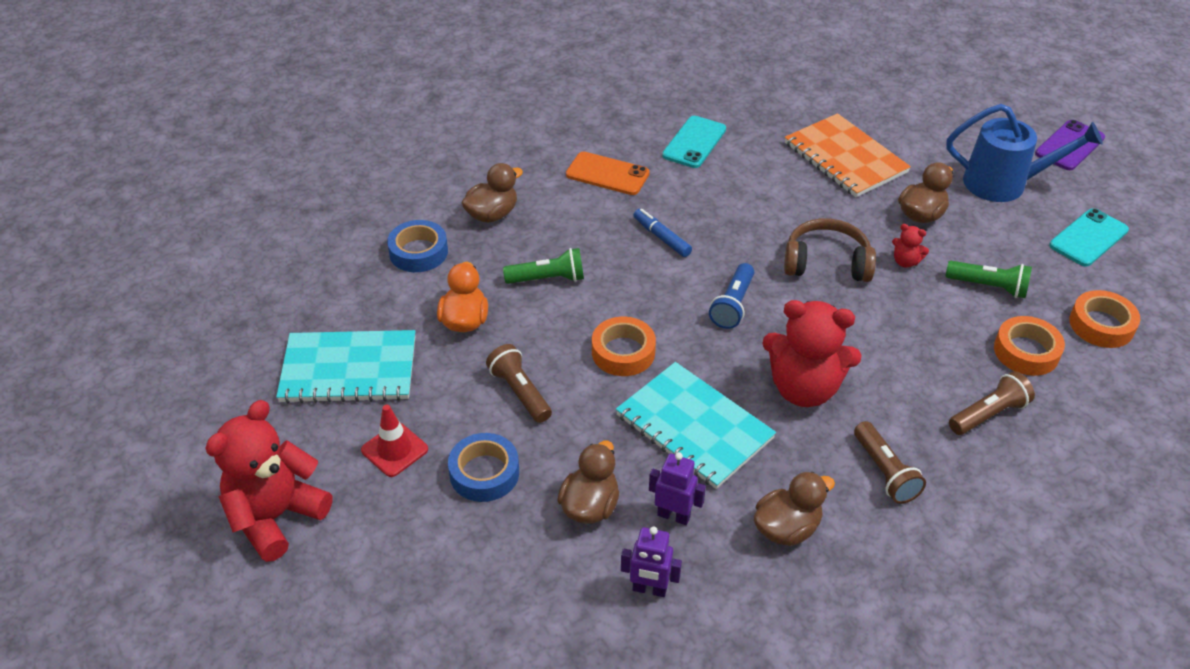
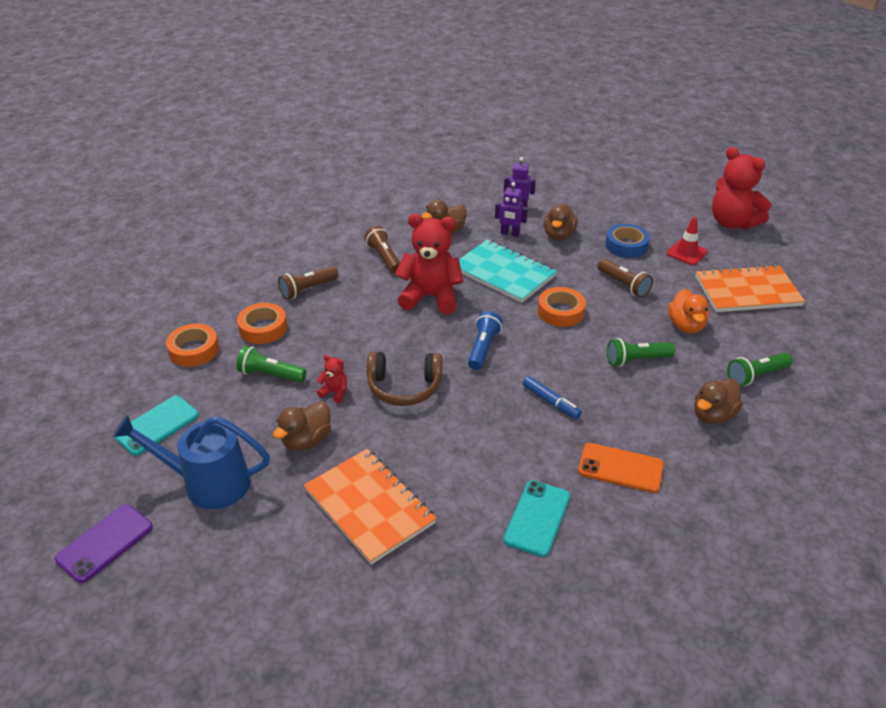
camera: 175 degrees right, 5 degrees down
(276, 516) = (732, 223): red teddy bear -> red teddy bear turned 105 degrees clockwise
(349, 369) = (747, 291): turquoise notebook -> orange notebook
(418, 252) = (756, 376): blue tape -> green flashlight

